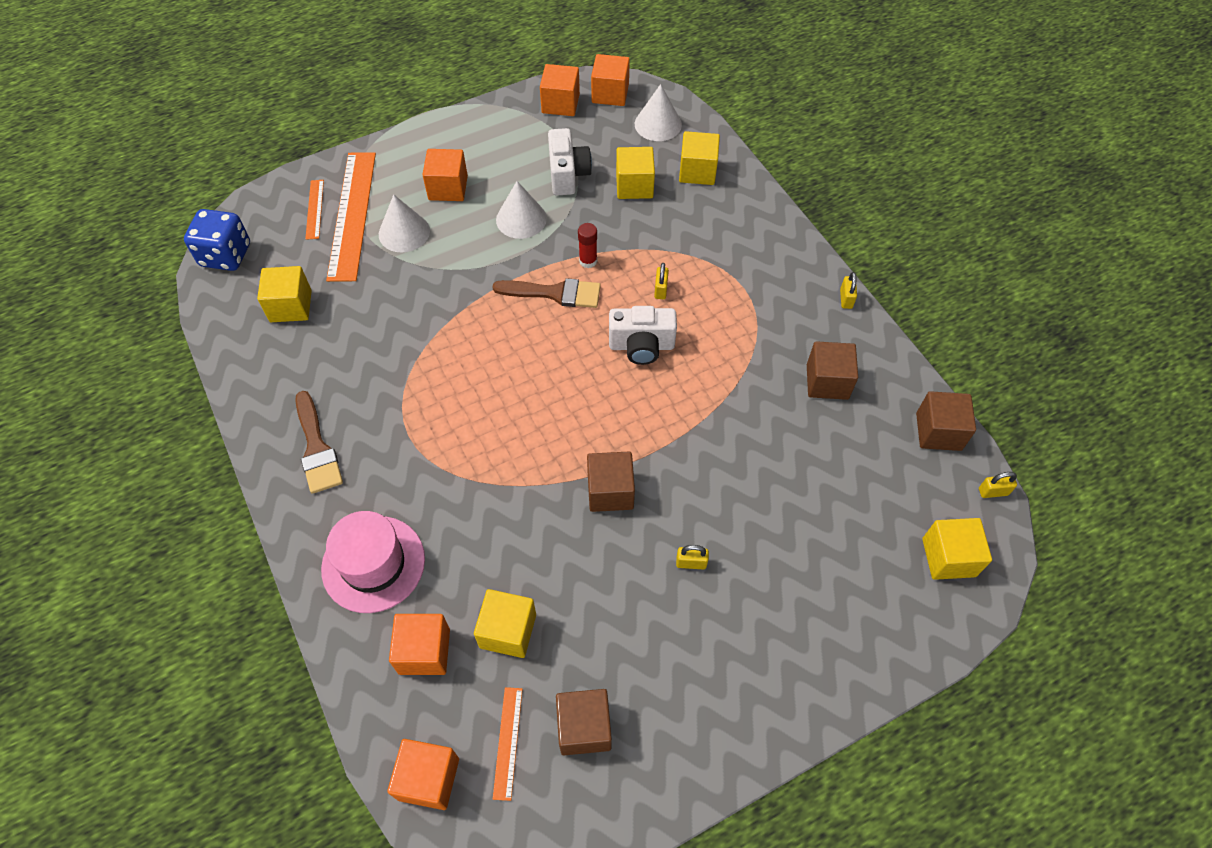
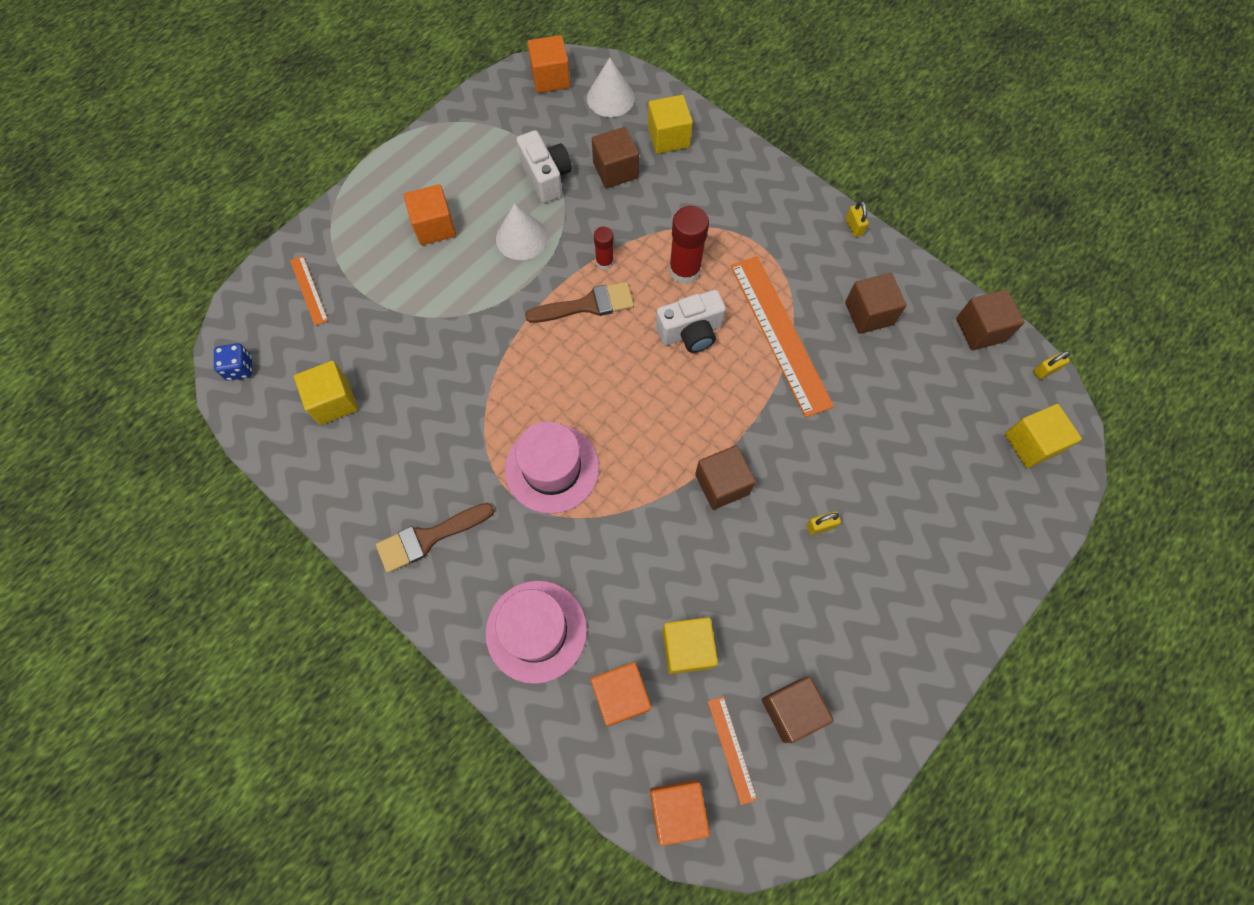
camera: 20 degrees left, 10 degrees up
(226, 255) = (240, 368): blue dice -> blue dice, size x0.59
(317, 448) = (429, 537): brown brush -> brown brush turned 105 degrees clockwise
(352, 214) = (350, 284): orange ruler -> orange ruler (780, 334)
(404, 232) = (412, 287): white cone -> none
(456, 424) = (552, 468): none -> pink hat
(560, 103) = (506, 102): orange cube -> none
(634, 186) = (615, 170): yellow cube -> brown cube
(660, 289) = (684, 270): yellow padlock -> red glue stick

